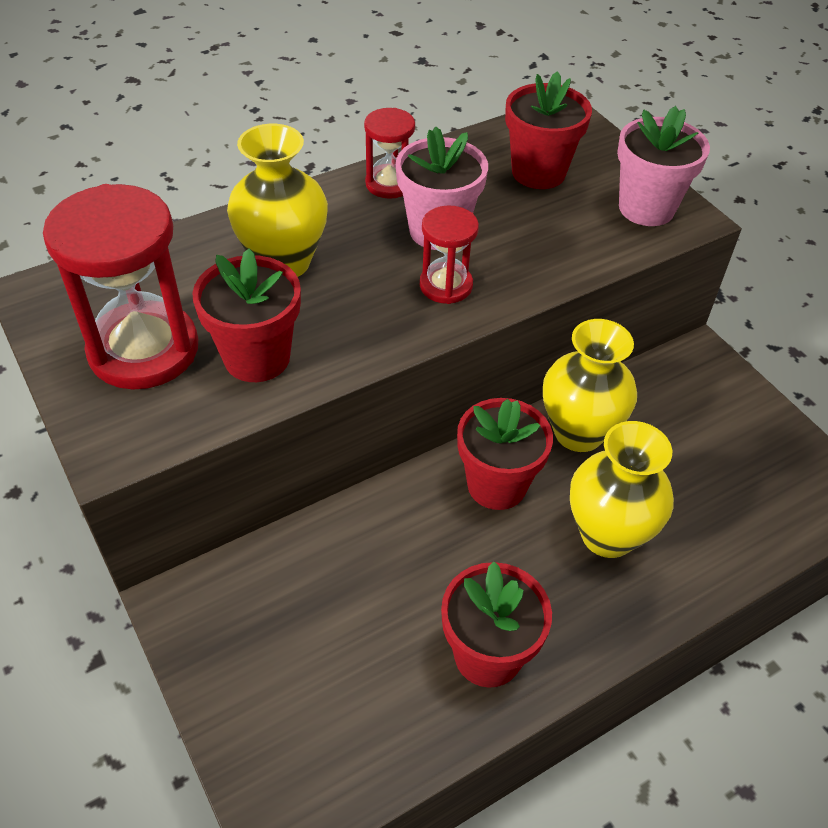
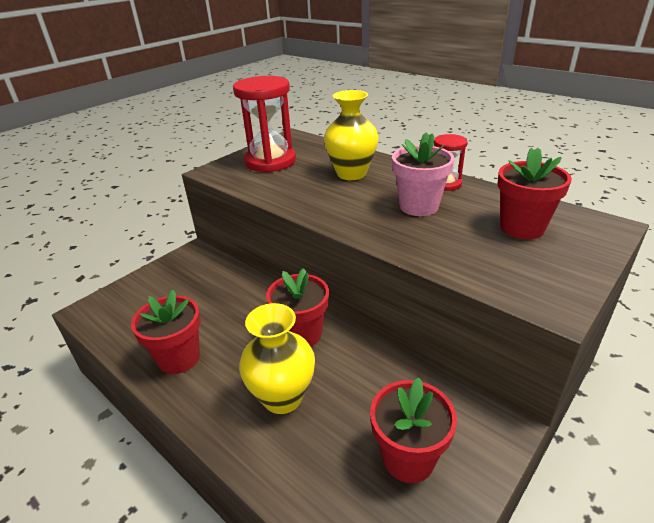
camera: 75 degrees right, 15 degrees down
(257, 357) = (279, 184): red flower pot -> red flower pot (408, 458)
(446, 285) = (371, 219): red hourglass -> none
(578, 432) = (367, 364): yellow vase -> none
(646, 208) = (539, 282): pink flower pot -> none

